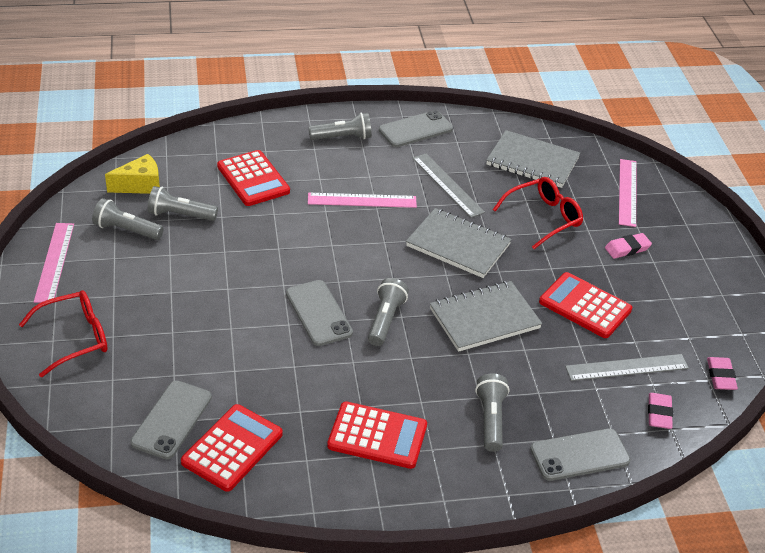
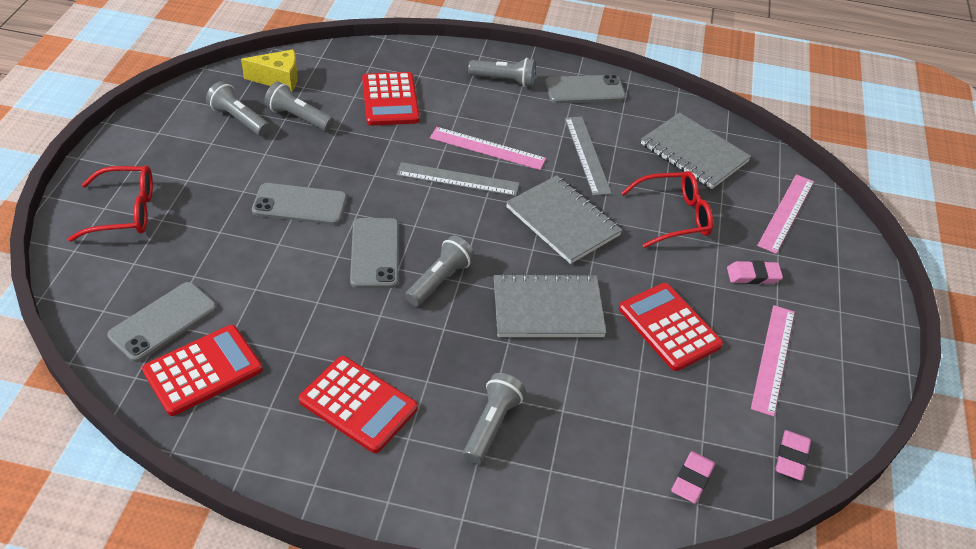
camera: 20 degrees right, 5 degrees up
(54, 262) = (154, 132): pink ruler -> pink ruler (773, 358)
(579, 455) = (571, 499): grey phone -> grey phone (300, 204)
(627, 367) = (681, 412): grey ruler -> grey ruler (458, 179)

